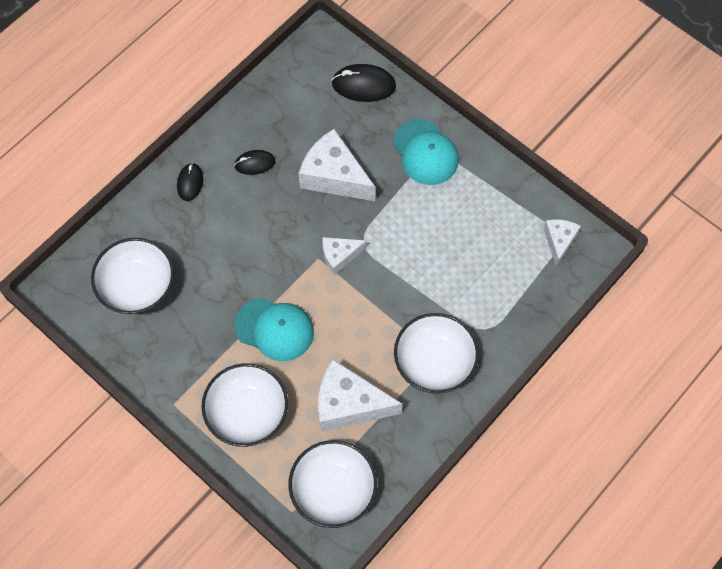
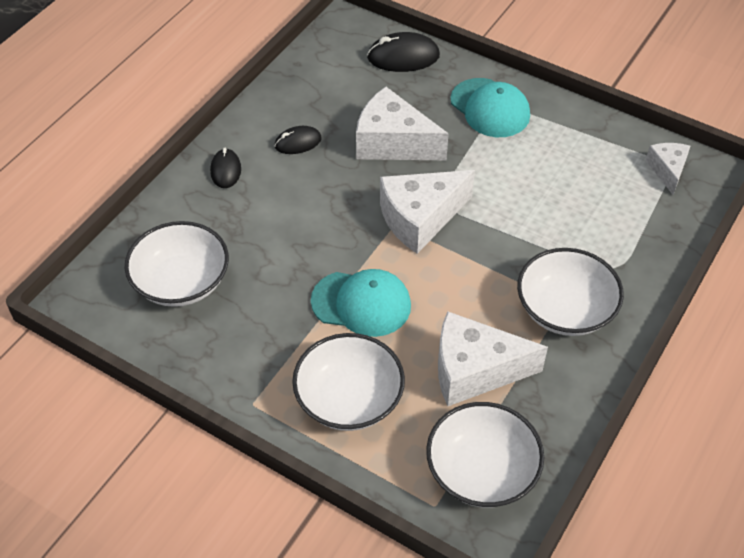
camera: 10 degrees left, 15 degrees down
(339, 256) = (420, 218): white cheese -> white cheese, size x1.78

